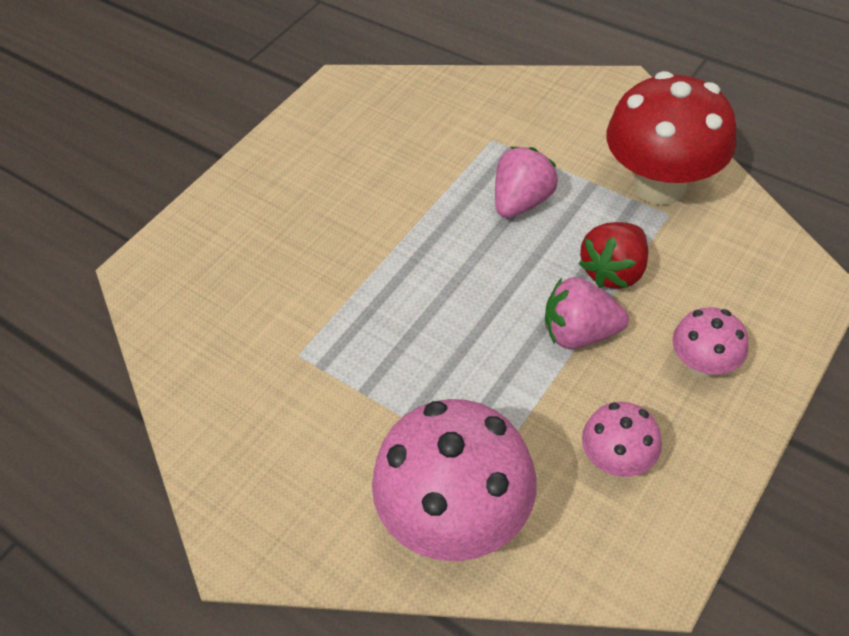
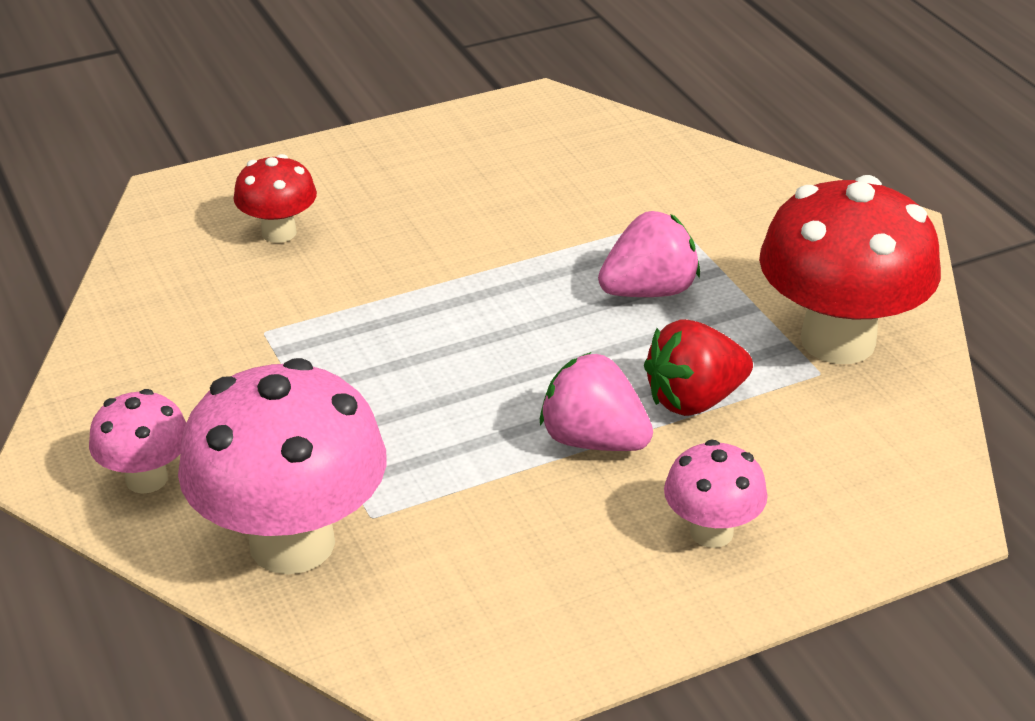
camera: 25 degrees right, 15 degrees down
(244, 268) = (279, 232): none -> red mushroom
(616, 460) = (518, 573): pink mushroom -> pink mushroom (146, 479)

